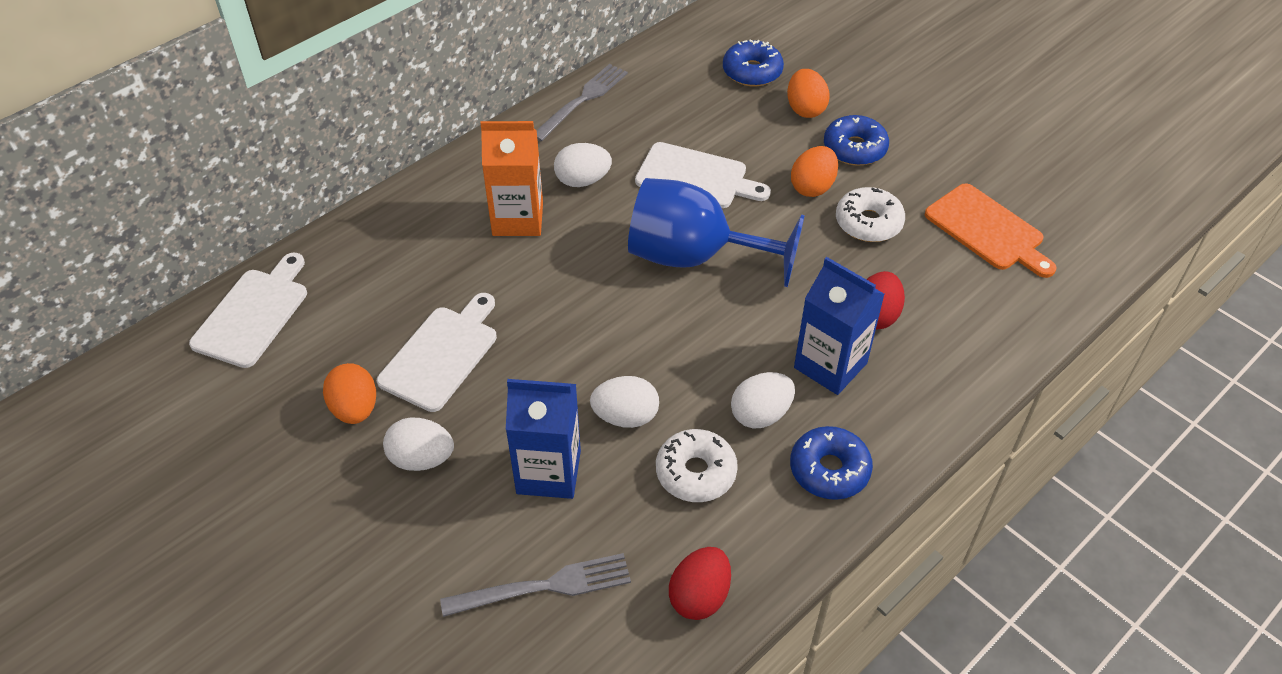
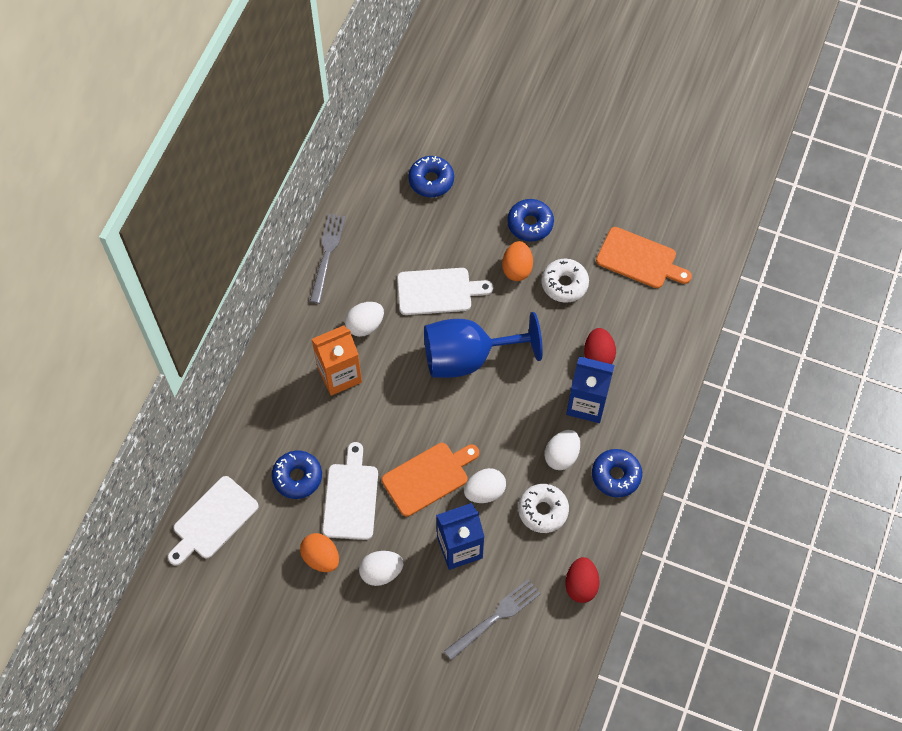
camera: 25 degrees left, 15 degrees up
(253, 314) = (213, 520): white cutting board -> white cutting board turned 135 degrees counterclockwise
(390, 306) = (297, 477): none -> blue donut
(559, 370) = (428, 477): none -> orange cutting board
(805, 109) = (482, 201): orange egg -> none

